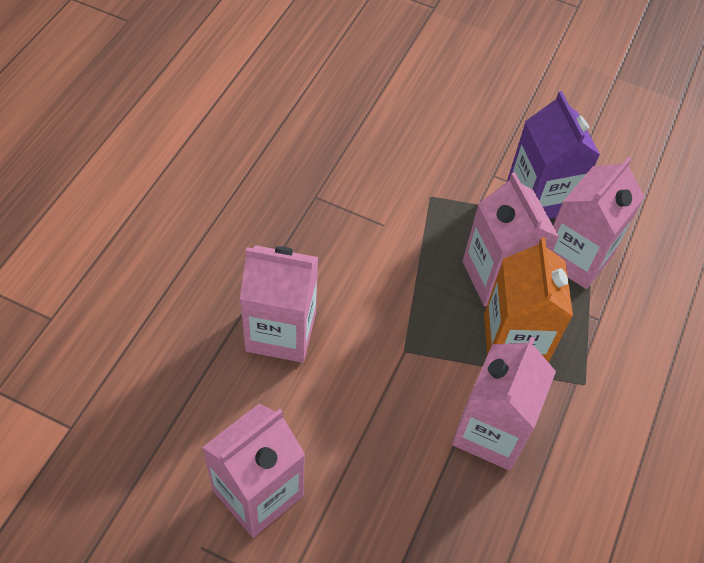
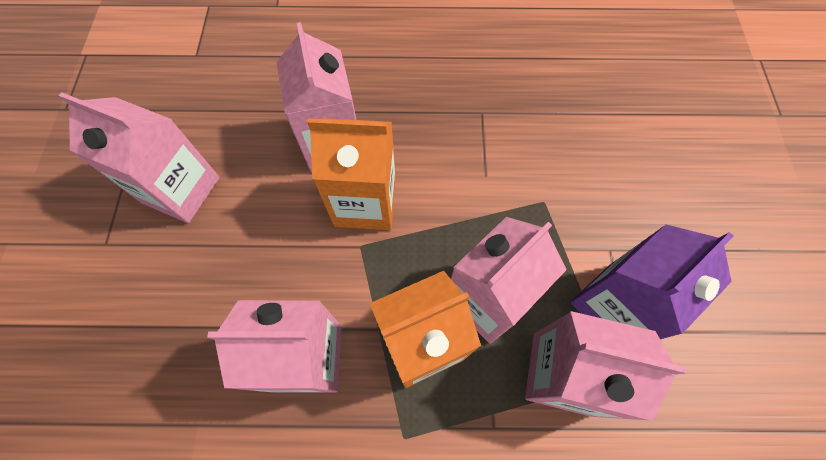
camera: 70 degrees right, 10 degrees up
(362, 329) = (365, 203): none -> orange carton

